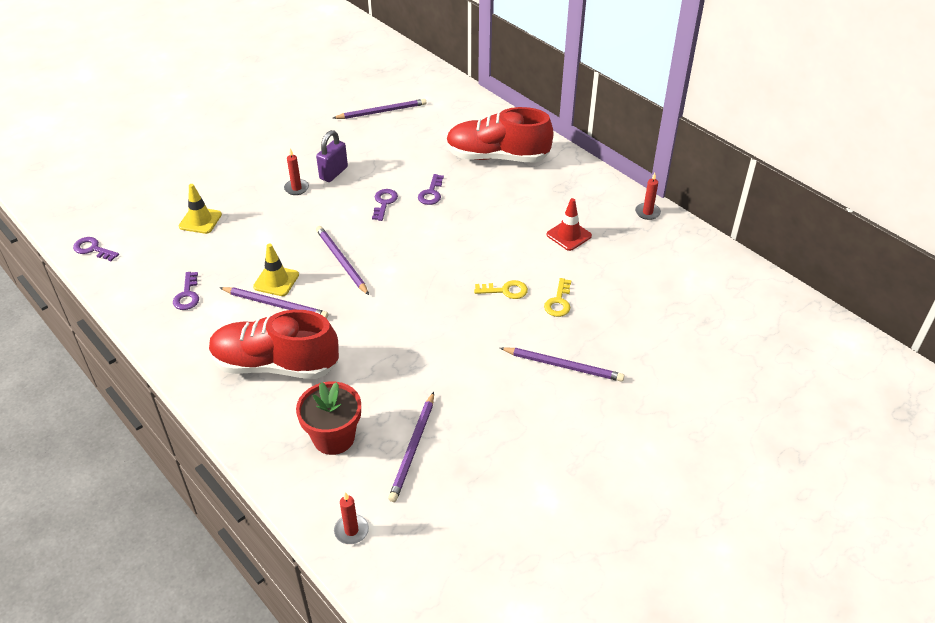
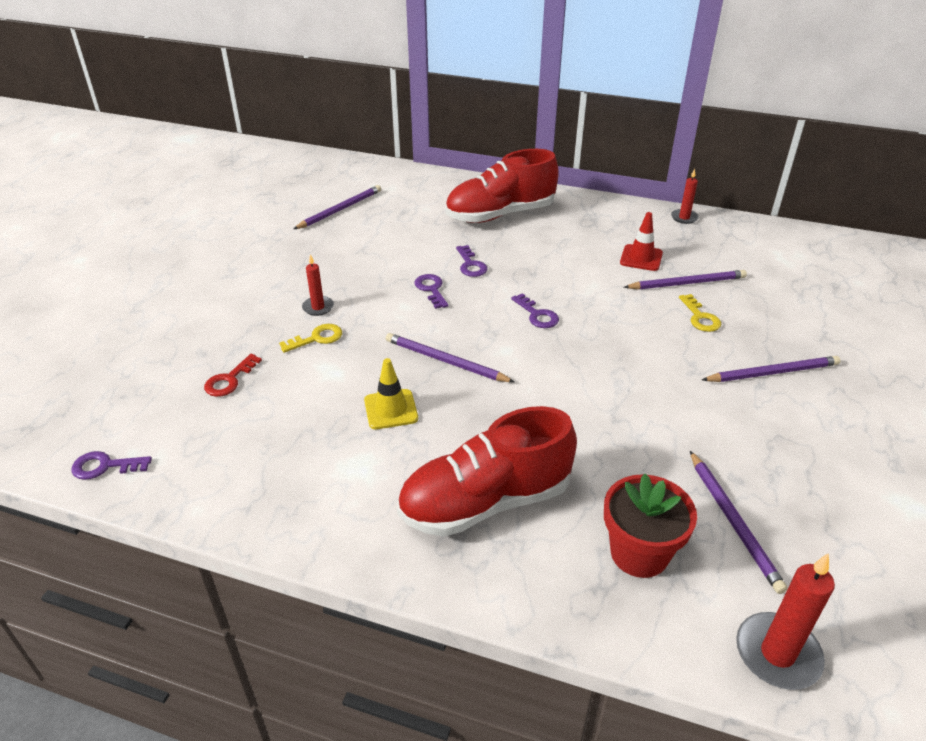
camera: 30 degrees left, 5 degrees down
(187, 295) = (293, 469): purple key -> purple key (537, 315)
(200, 220) = (229, 380): yellow traffic cone -> red key
(276, 304) = (416, 435): purple pencil -> purple pencil (687, 283)
(333, 173) = (346, 279): purple padlock -> none
(351, 530) = (777, 654): red candle -> red candle, size x1.70
(505, 291) = (641, 326): yellow key -> yellow key (317, 338)

